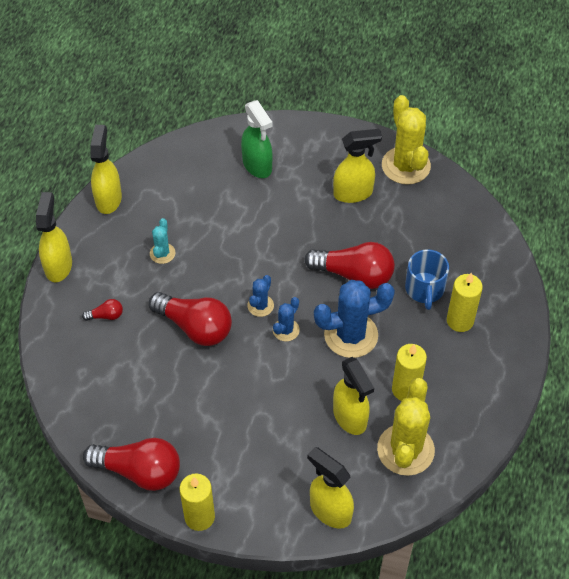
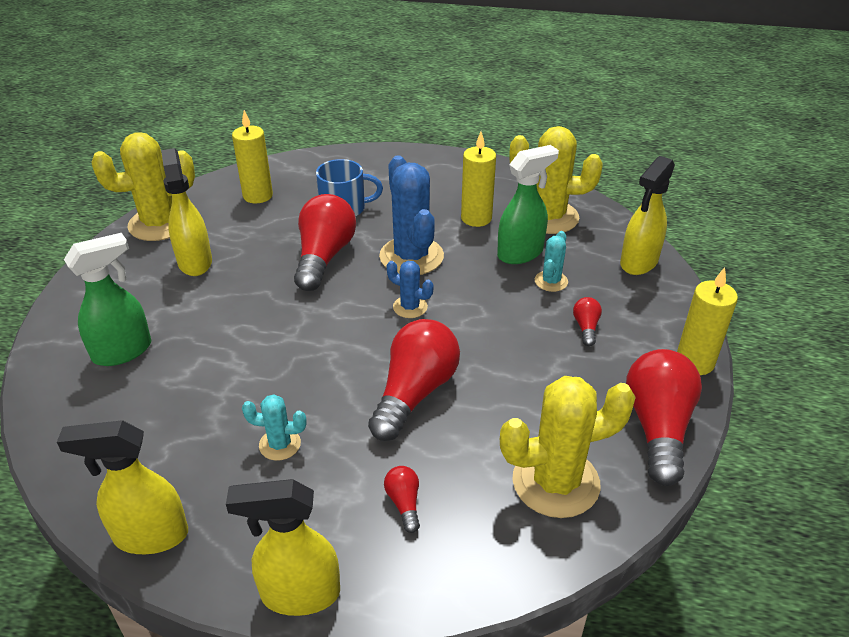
camera: 95 degrees left, 15 degrees down
(105, 398) = (555, 482): none -> yellow cactus
(248, 448) = (586, 327): none -> red light bulb
(260, 306) = (374, 331): blue cactus -> none
(309, 434) = (551, 281): none -> turquoise cactus
(350, 417) = (521, 253): yellow spray bottle -> green spray bottle
(460, 321) = (384, 187): yellow candle -> yellow candle (258, 196)

